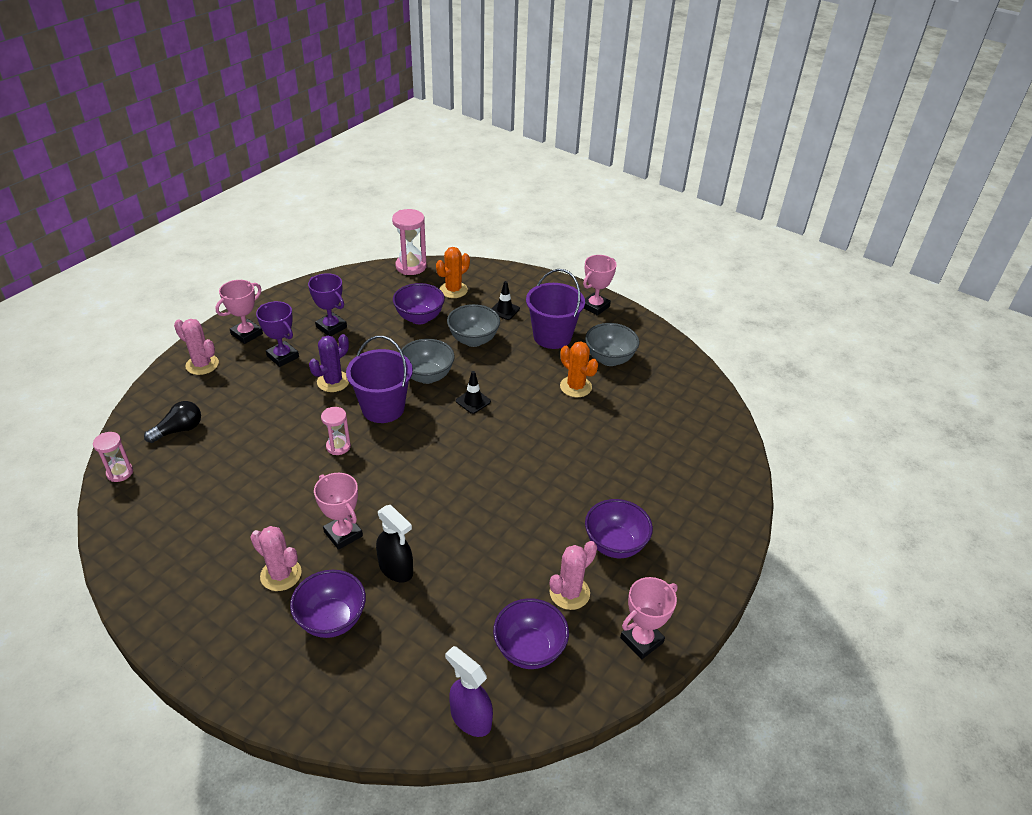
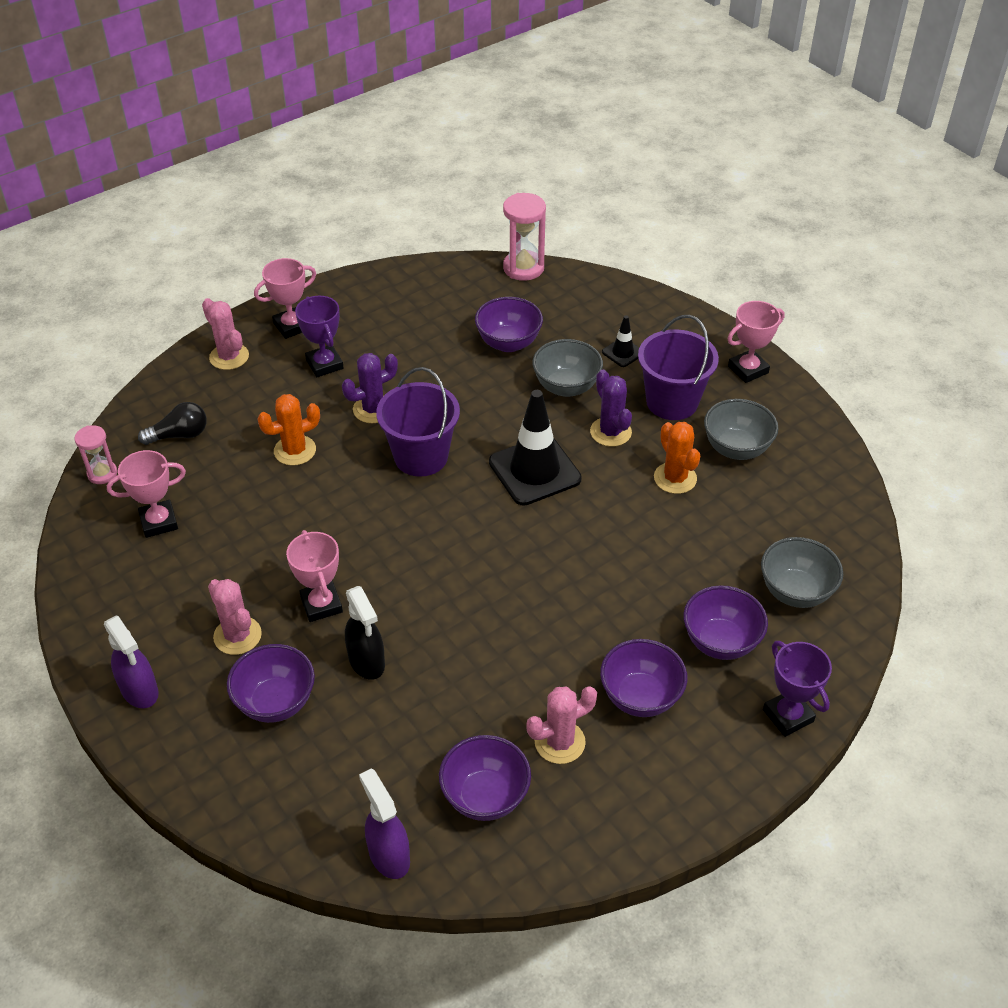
camera: 20 degrees right, 5 degrees up
(209, 640) = (140, 691): none -> purple spray bottle
(331, 327) = (395, 336): purple trophy -> purple trophy (788, 715)
(338, 446) = (351, 495): pink hourglass -> none
(427, 376) = (490, 425): grey bowl -> grey bowl (795, 592)
(453, 290) = (566, 311): orange cactus -> orange cactus (295, 450)
(473, 401) = (534, 471): black traffic cone -> black traffic cone, size x2.10
(517, 364) = (610, 432): none -> purple cactus
(641, 640) = (624, 822): pink trophy -> pink trophy (159, 522)
(654, 492) = (720, 642): none -> purple bowl

